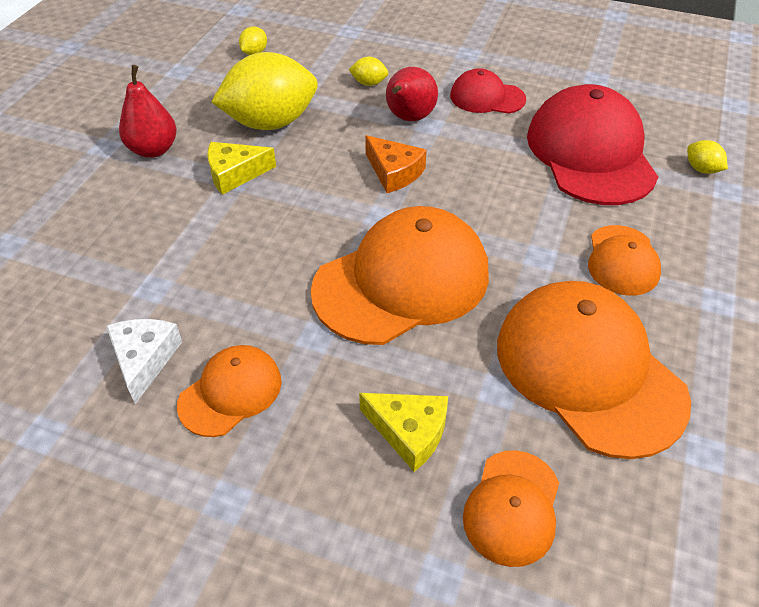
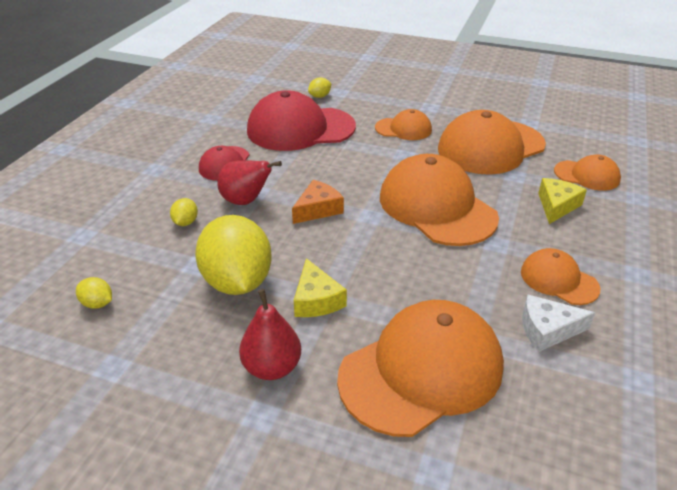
camera: 90 degrees left, 10 degrees down
(118, 244) = (421, 371): none -> orange cap

